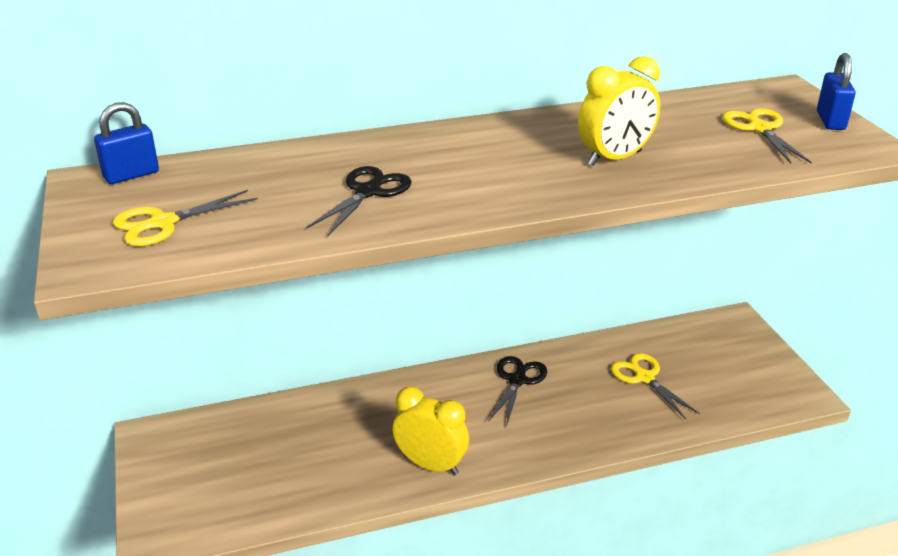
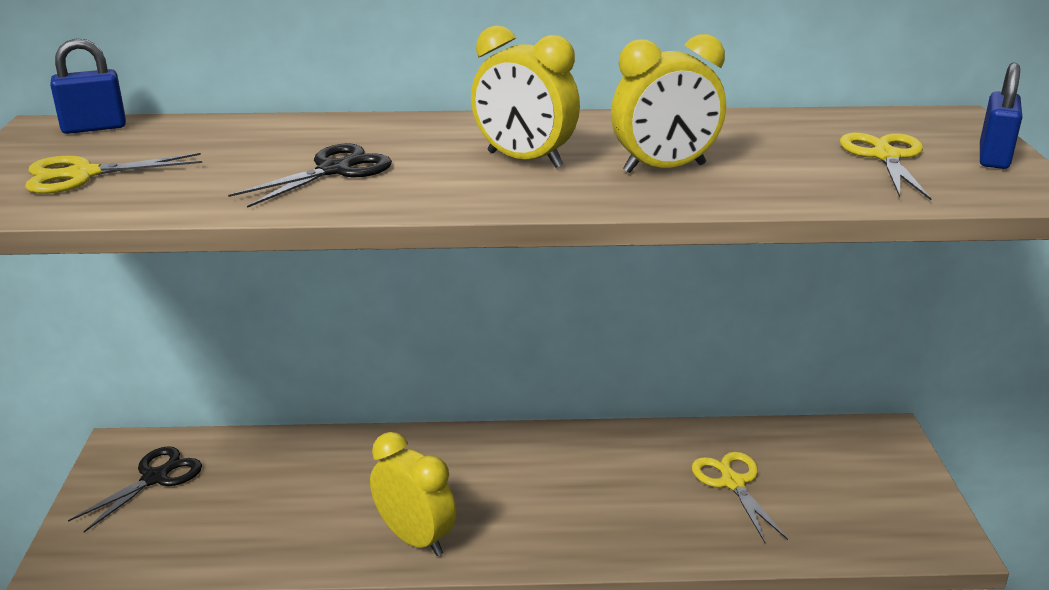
camera: 15 degrees right, 5 degrees down
(507, 163) = (524, 160): none -> yellow clock
(517, 380) = (568, 459): black scissors -> black scissors (155, 478)

